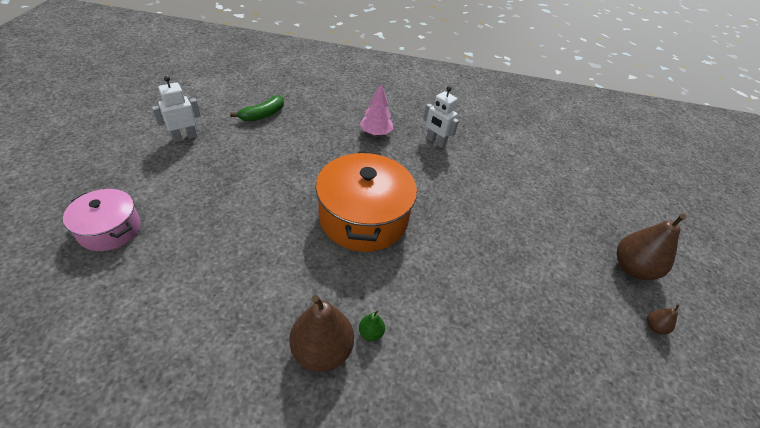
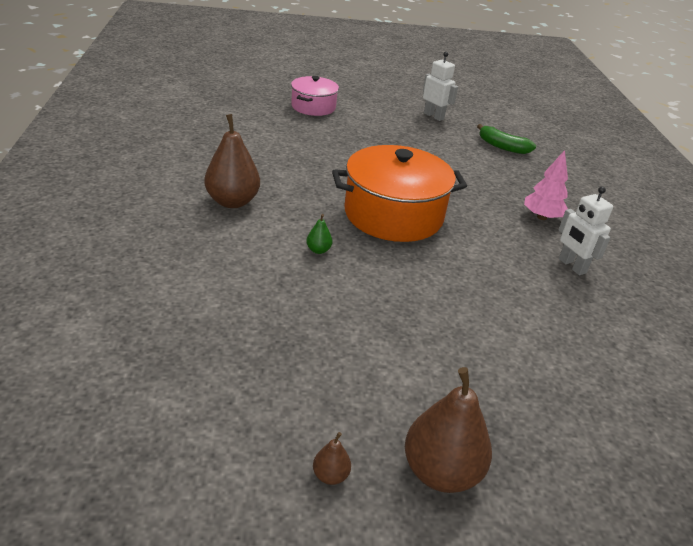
camera: 80 degrees right, 10 degrees down
(371, 333) = (255, 225): green pear -> green pear (318, 250)
(435, 142) = (571, 266): white robot -> white robot turned 60 degrees counterclockwise

